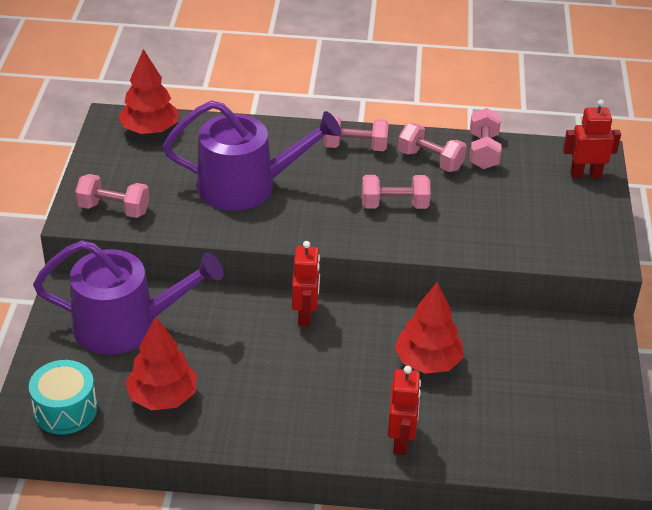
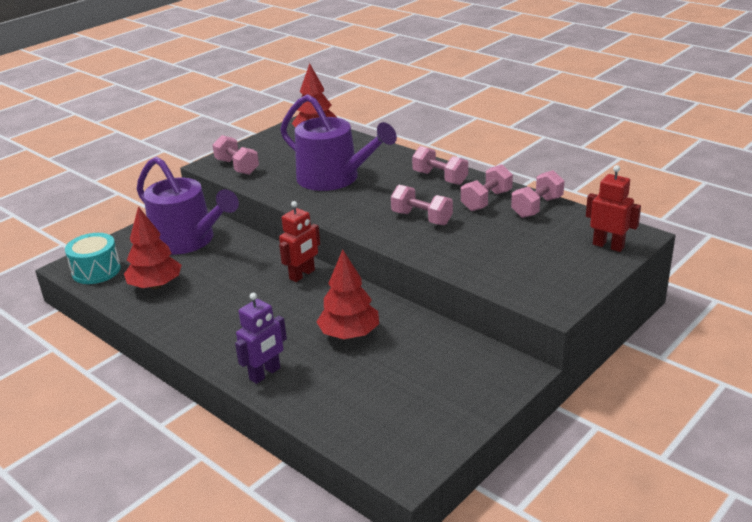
camera: 40 degrees right, 10 degrees down
(401, 440) = (265, 374): red robot -> purple robot
(430, 160) = (486, 201): pink dumbbell -> pink dumbbell turned 60 degrees clockwise

